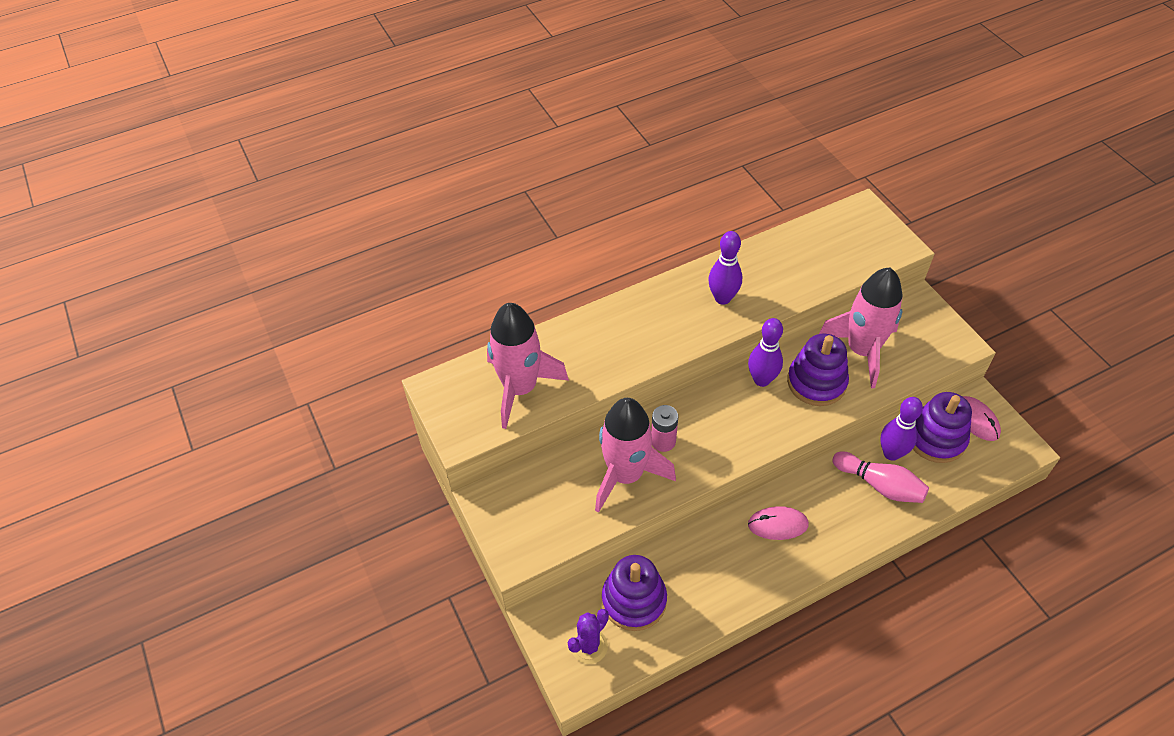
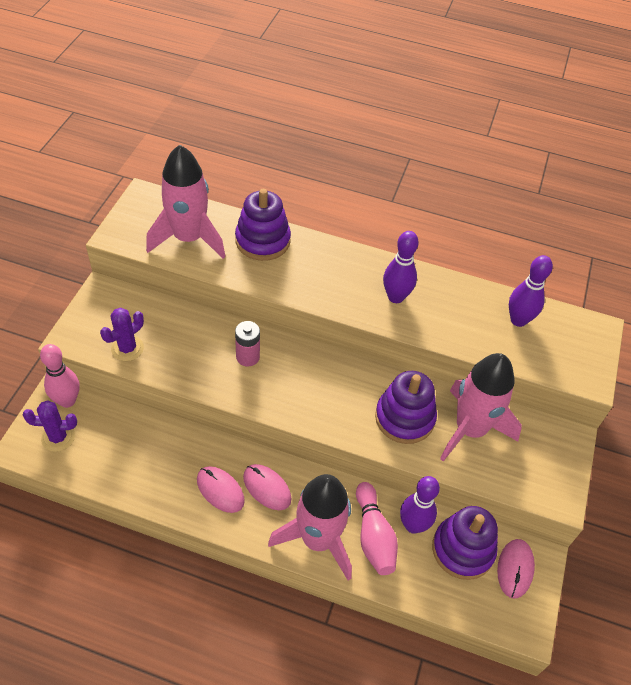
camera: 40 degrees right, 0 degrees up
(555, 613) = (67, 400): none -> pink bowling pin
(570, 521) = (127, 348): none -> purple cactus
(625, 475) = (196, 354): pink rocket -> pink rocket (318, 539)
(634, 600) = (118, 439): purple stacking toy -> purple stacking toy (262, 240)
(752, 558) = (220, 490): none -> pink mouse
(761, 380) = (368, 381): purple bowling pin -> purple bowling pin (518, 320)

